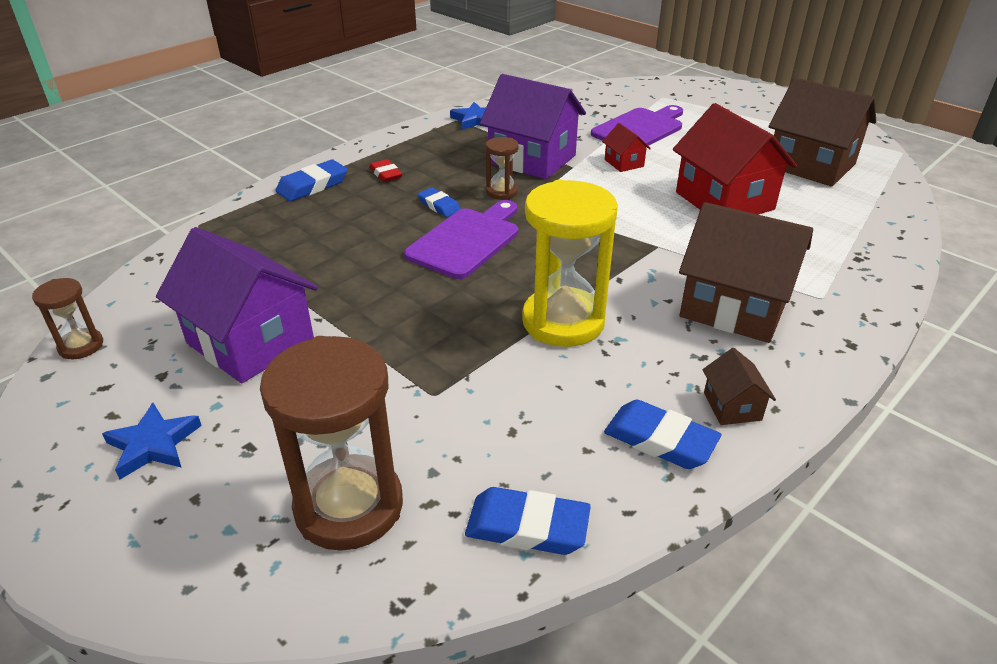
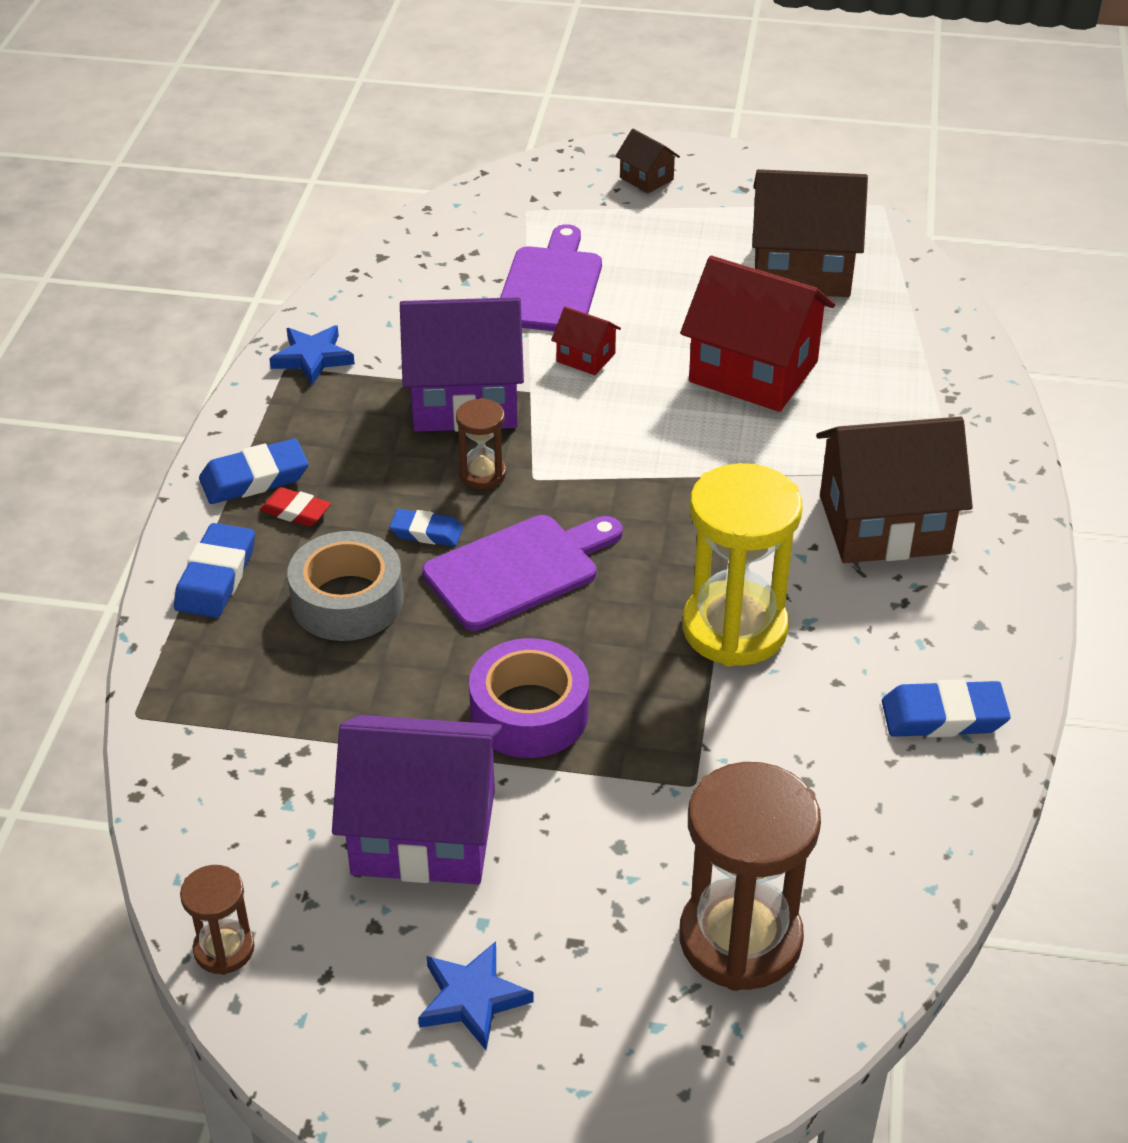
camera: 35 degrees left, 5 degrees up
(360, 219) = (347, 600): none -> grey tape
(385, 310) = (529, 712): none -> purple tape
(467, 240) = (518, 570): purple cutting board -> purple cutting board turned 60 degrees clockwise
(527, 527) = (910, 864): blue eraser -> blue eraser (254, 478)
(732, 406) = (974, 646): brown house -> brown house (646, 179)

